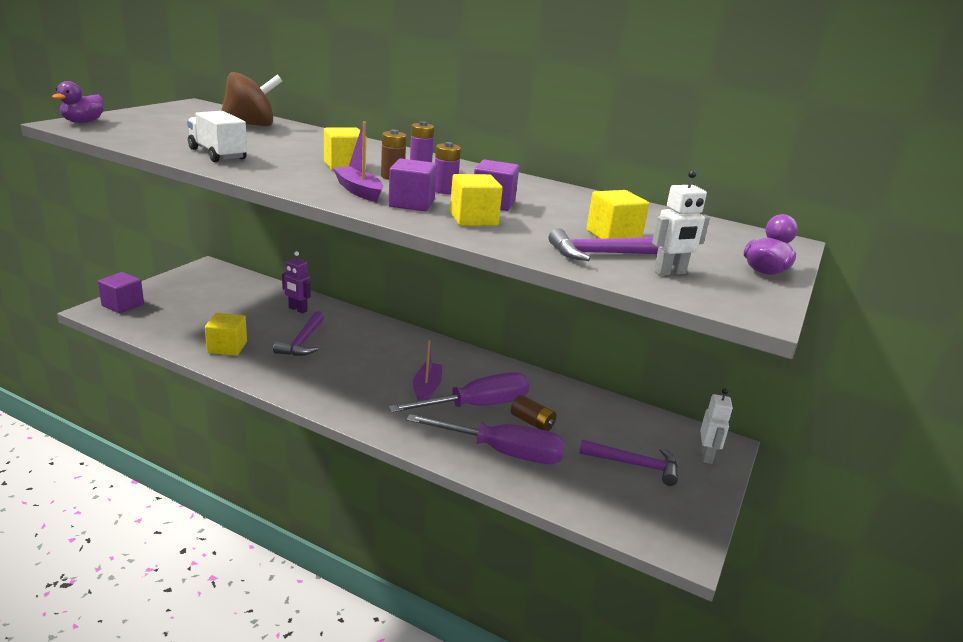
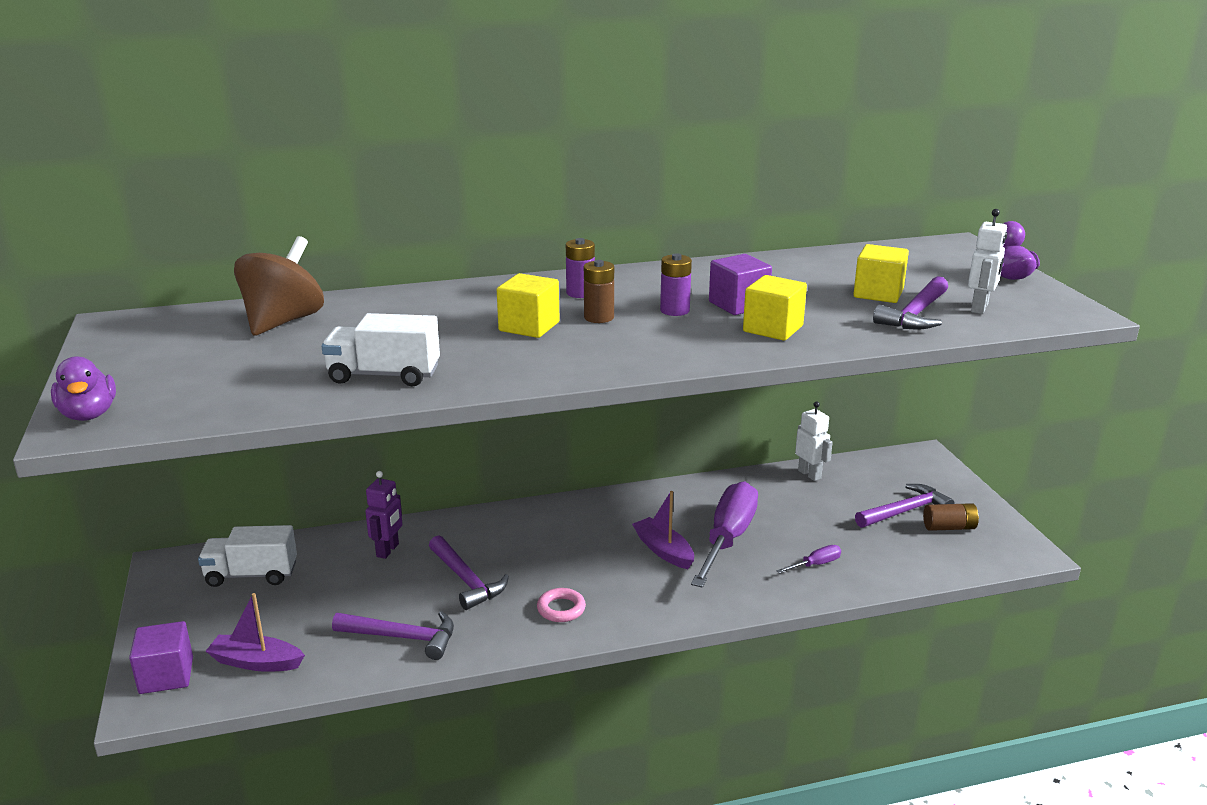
camera: 40 degrees left, 0 degrees up
(227, 287) = (251, 575): none -> white truck
(227, 347) = (403, 637): yellow cube -> purple hammer
(297, 309) = (388, 550): purple robot -> purple robot turned 60 degrees counterclockwise
(317, 381) = (561, 609): none -> pink ring
(358, 191) = (624, 348): purple boat -> purple boat (256, 662)
(411, 203) = (695, 338): purple cube -> none
(502, 452) = (815, 564): purple screwdriver -> purple screwdriver, size x0.42
(532, 422) = (789, 524): brown battery -> brown battery (949, 527)
(706, 456) = (929, 472): white robot -> white robot (809, 474)

